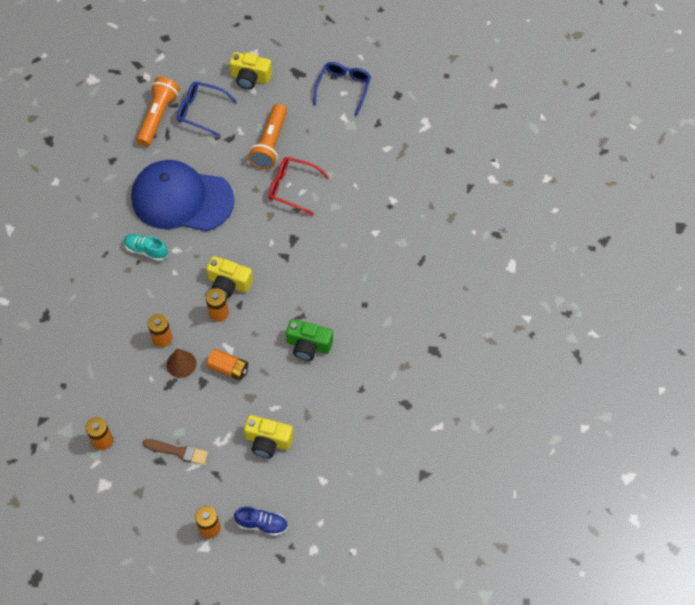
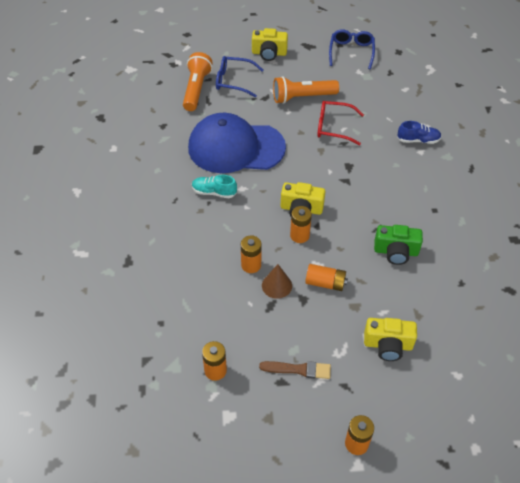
camera: 10 degrees left, 10 degrees down
(262, 524) = (411, 430): blue shoe -> blue shoe (418, 140)
(270, 144) = (302, 97): orange flashlight -> orange flashlight turned 75 degrees clockwise

